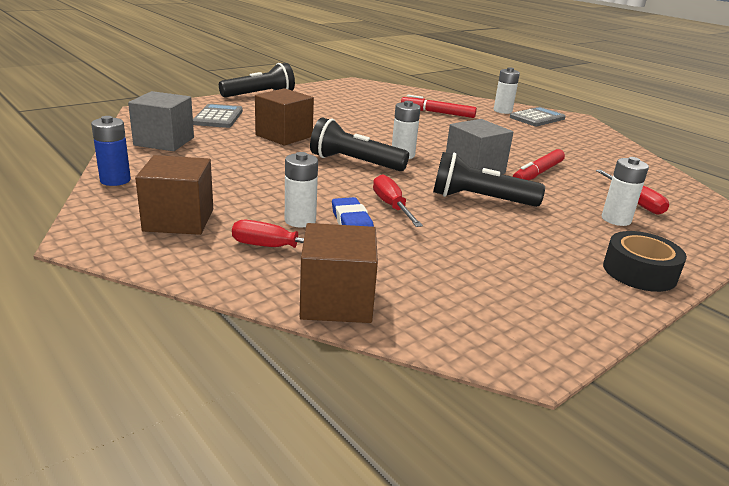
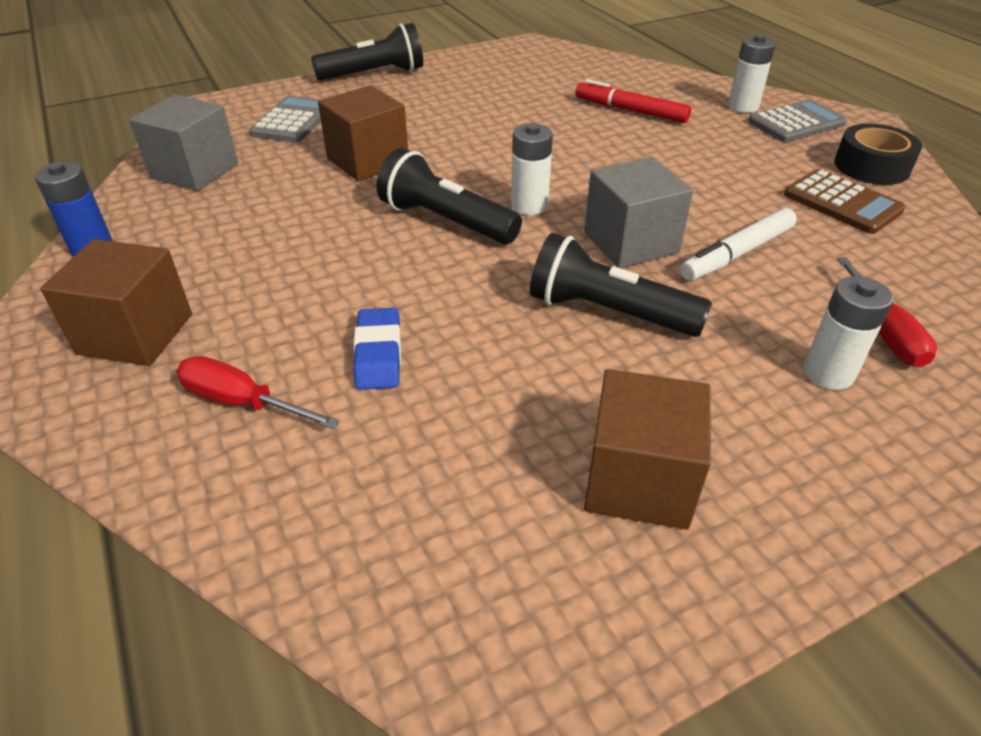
camera: 15 degrees right, 15 degrees up
(300, 220) = (304, 345): white battery -> none
(336, 301) = (272, 528): brown cube -> brown cube (639, 480)
(391, 206) = (457, 321): red screwdriver -> none
(538, 173) = (737, 254): red marker -> white marker
(582, 151) = (842, 203): none -> brown calculator
(639, 272) = (812, 508): black tape -> black tape (871, 166)

